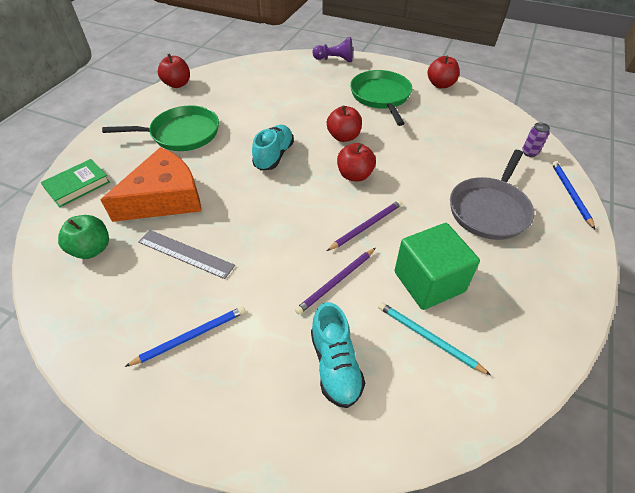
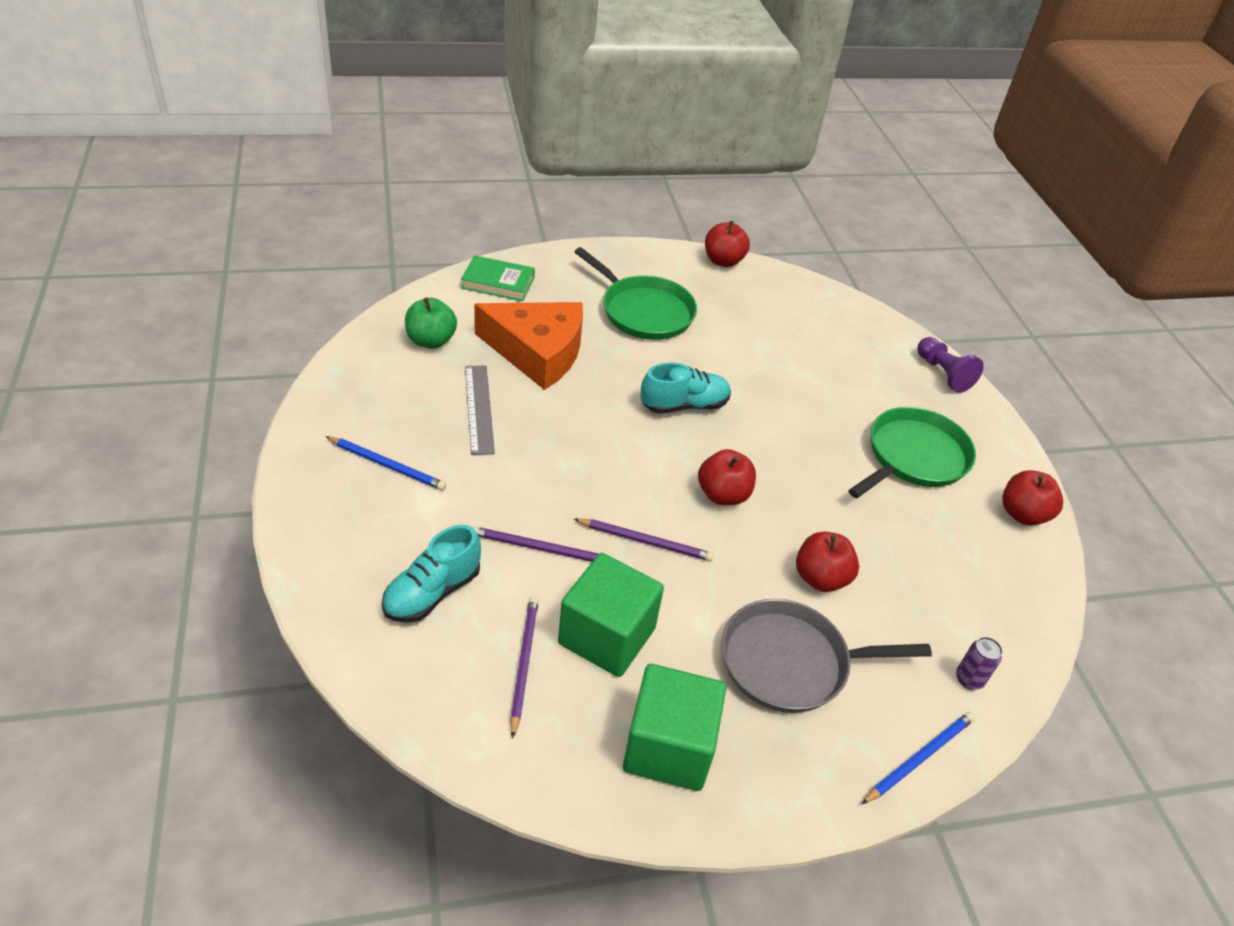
camera: 50 degrees right, 5 degrees down
(344, 137) = (785, 454): red apple -> red apple (820, 578)
(428, 338) = (524, 663): turquoise pencil -> purple pencil
(526, 293) = (668, 747): none -> green cube

